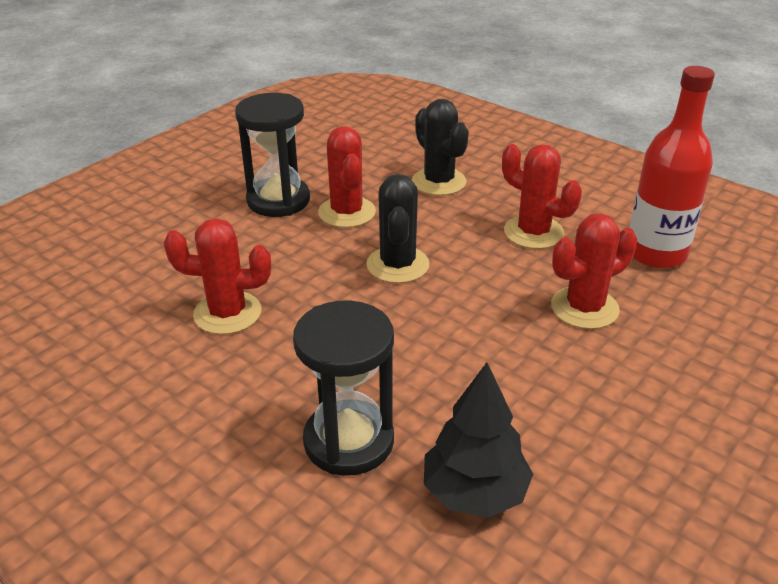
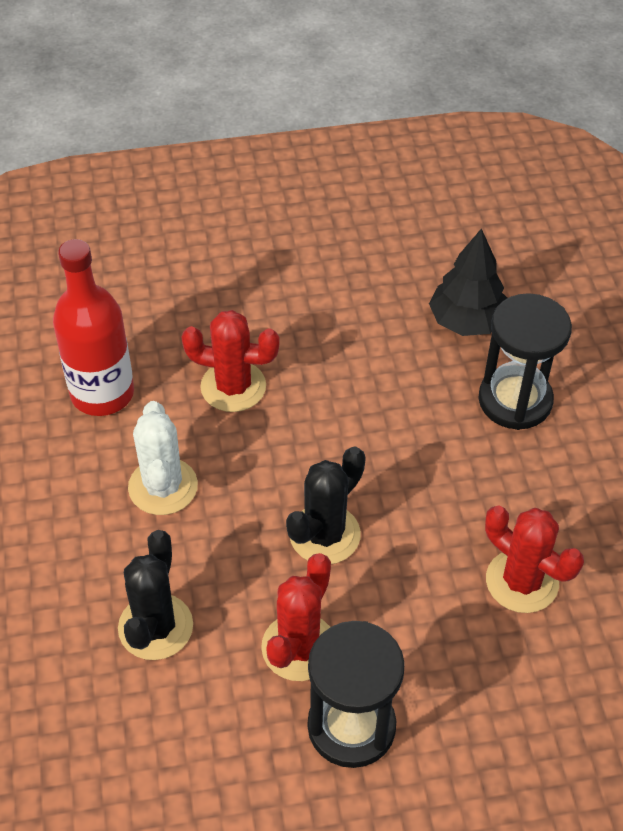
camera: 140 degrees left, 15 degrees up
(533, 232) = (163, 487): red cactus -> white cactus

